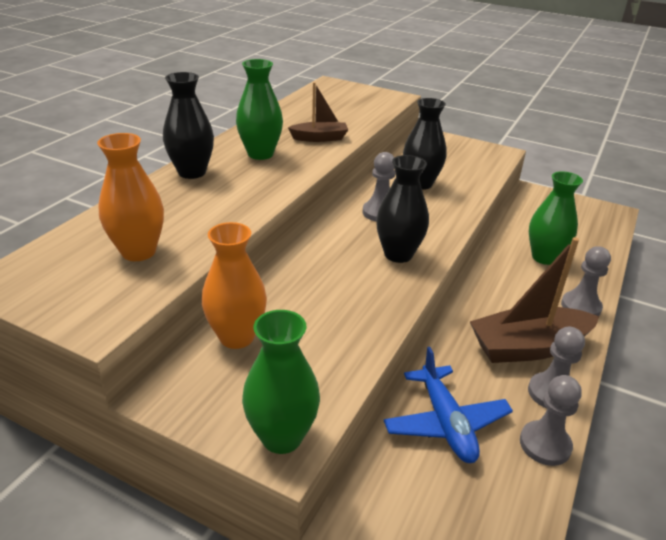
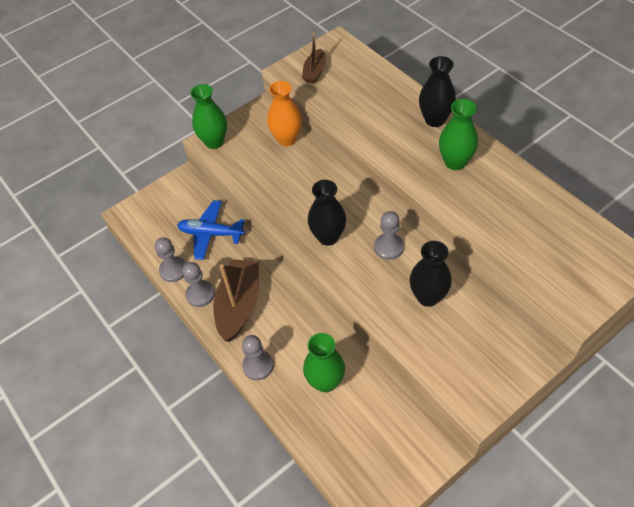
camera: 120 degrees right, 20 degrees up
(138, 252) = (341, 87): orange vase -> none
(320, 138) = (477, 208): brown boat -> brown boat (314, 72)

